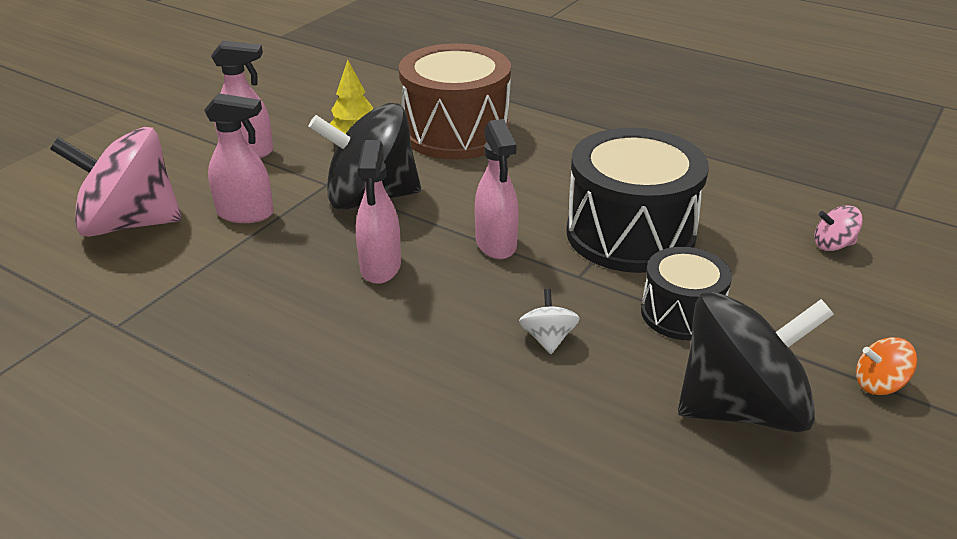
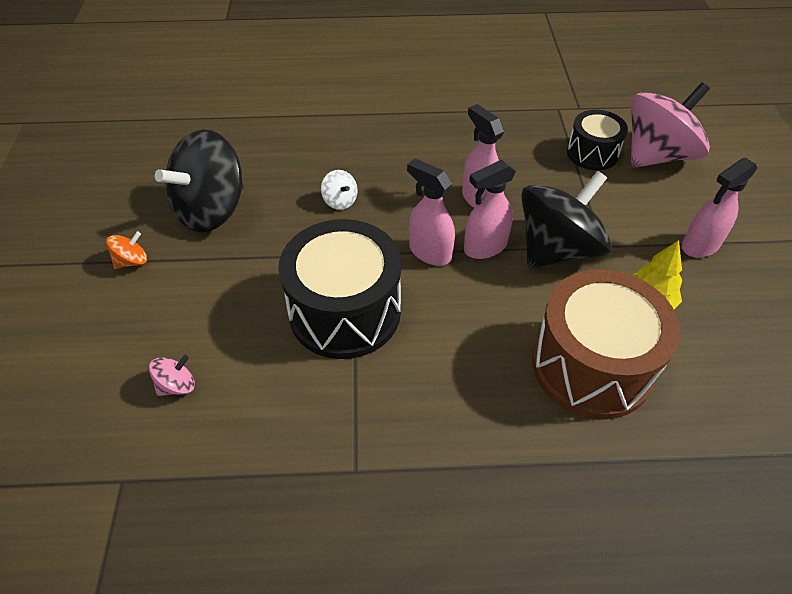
camera: 145 degrees right, 15 degrees up
(246, 214) = (609, 194): pink spray bottle -> pink spray bottle (485, 247)
(681, 313) = (271, 256): black drum -> black drum (592, 153)

